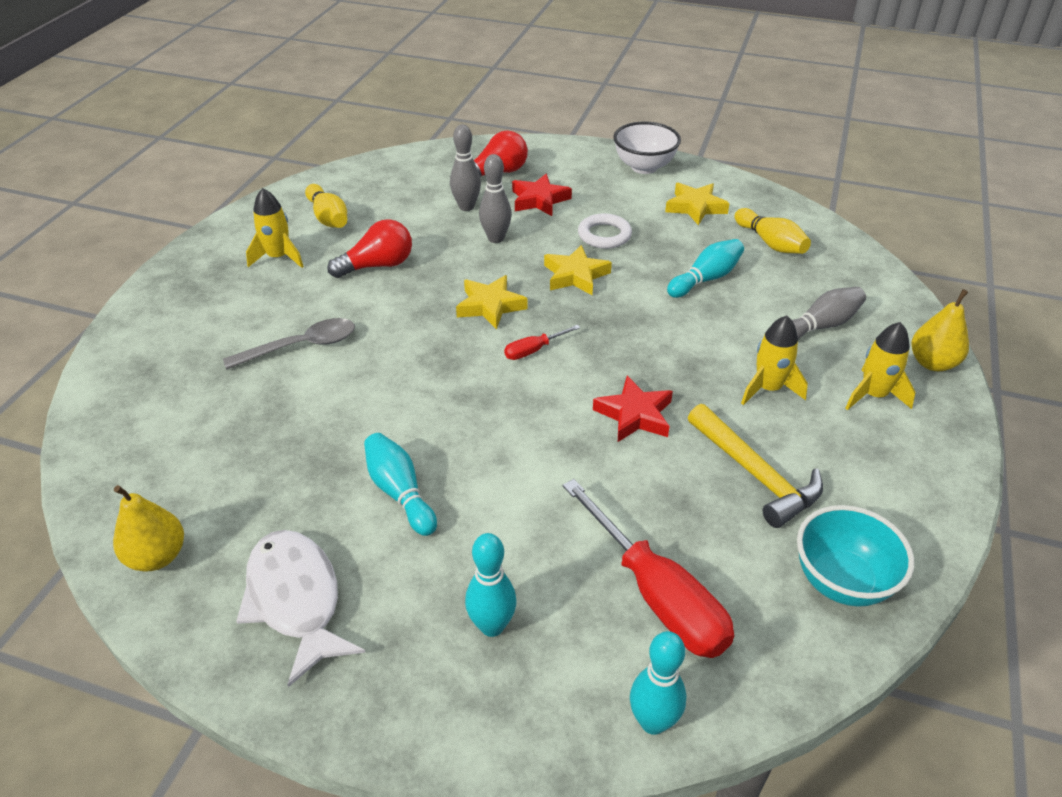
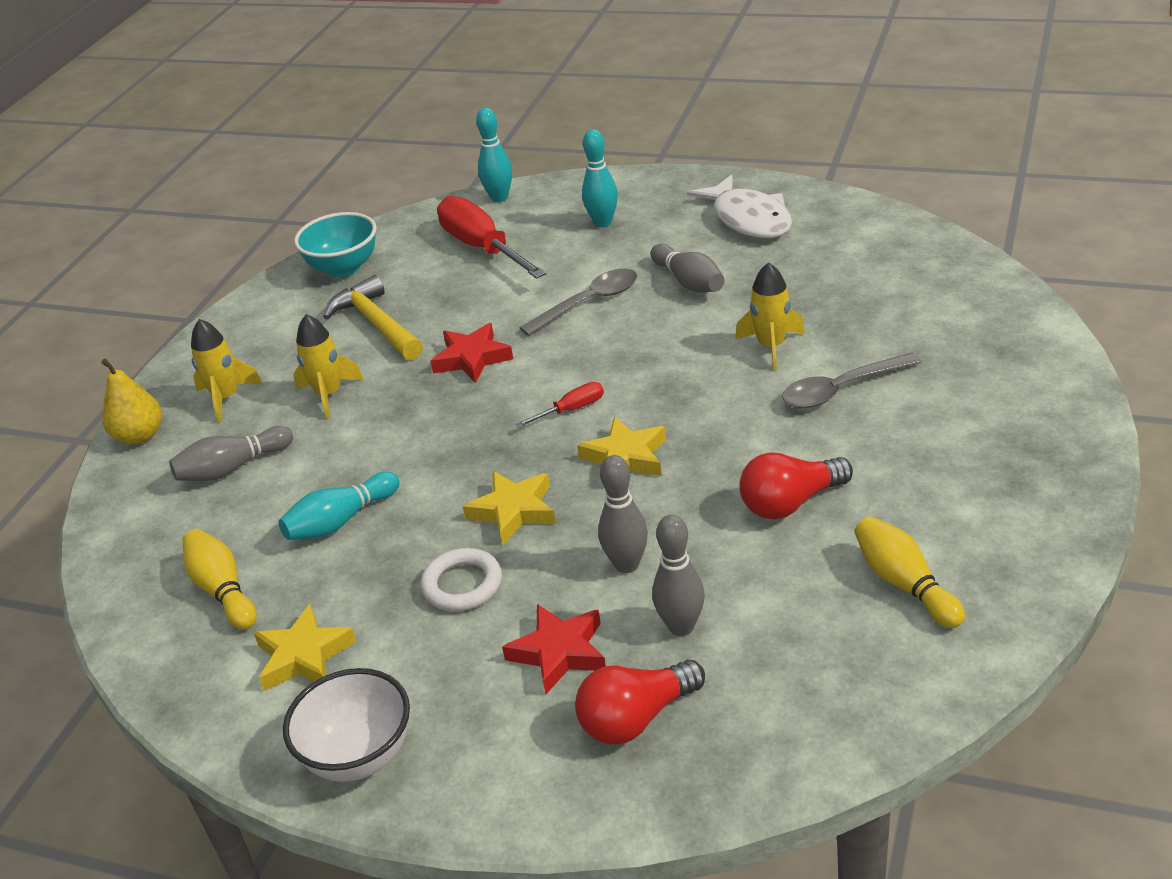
camera: 175 degrees left, 5 degrees down
(157, 556) = (871, 228): yellow pear -> none
(278, 257) = (941, 503): yellow rocket -> yellow rocket (771, 346)
(400, 492) = (689, 282): turquoise bowling pin -> grey bowling pin
(515, 475) = (588, 303): none -> grey spoon

